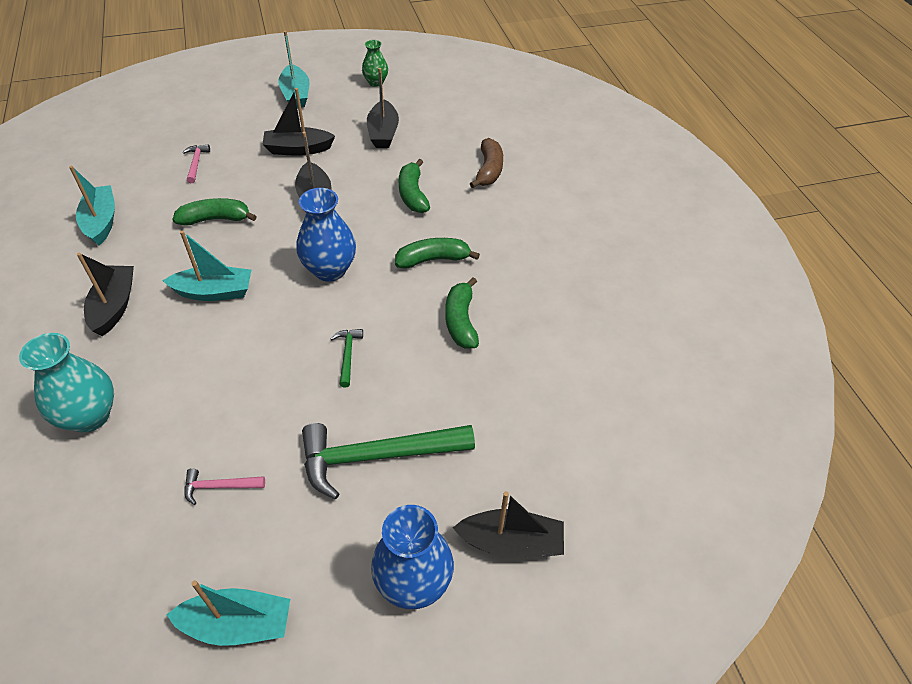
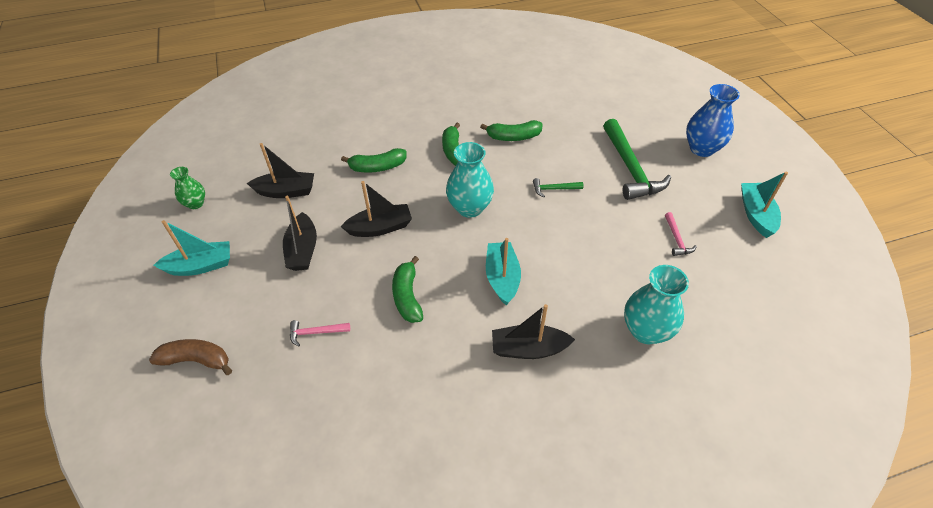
camera: 90 degrees left, 0 degrees up
(101, 222) = (411, 398): turquoise boat -> none
(330, 270) = (470, 208): blue vase -> turquoise vase
(489, 170) = (349, 126): brown banana -> brown banana (196, 360)
(511, 542) = (665, 115): black boat -> none

